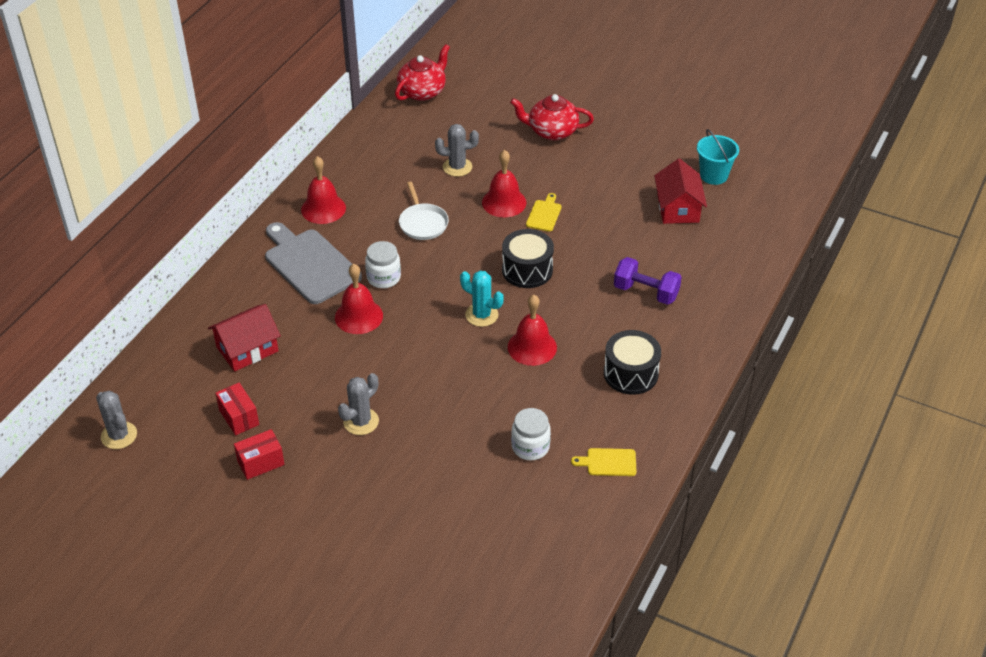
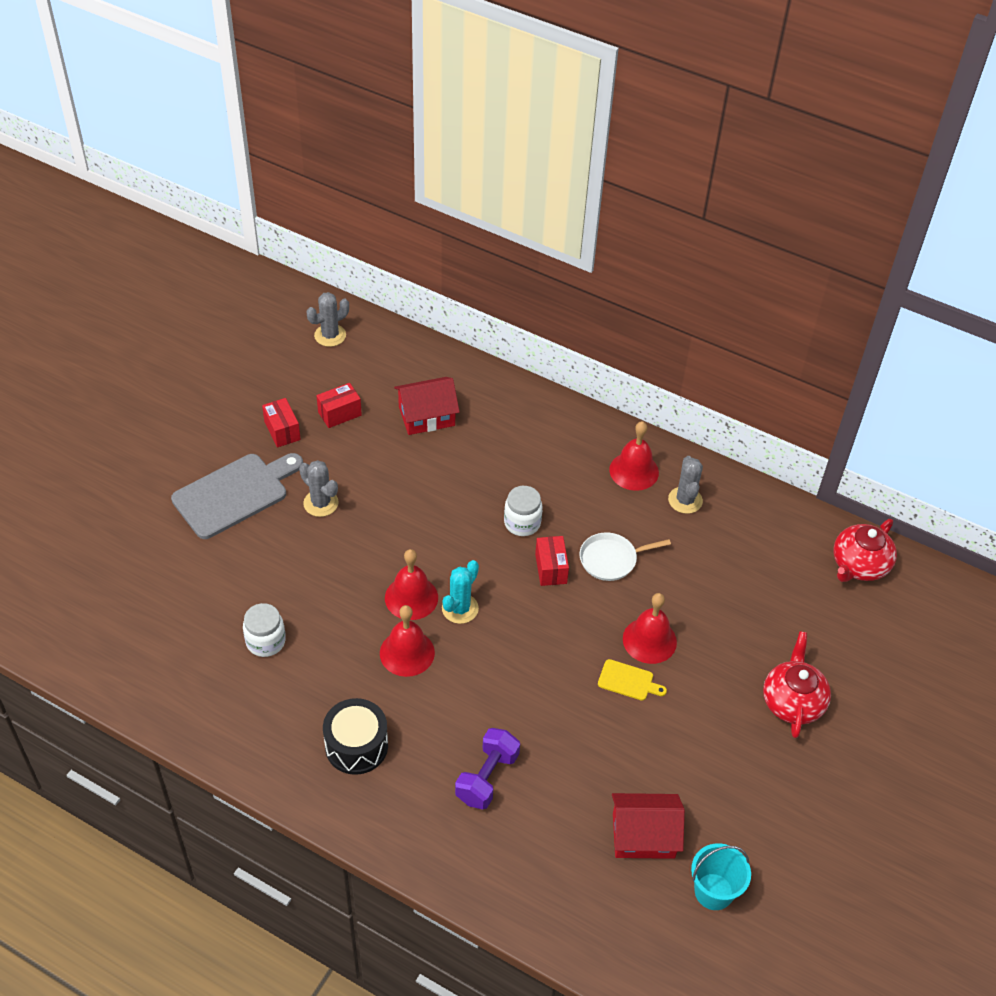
camera: 90 degrees right, 5 degrees up
(247, 349) = (426, 416): red house -> red house turned 75 degrees counterclockwise
(309, 264) = (545, 461): grey cutting board -> grey cutting board (235, 493)
(359, 316) = (465, 501): red bell -> red bell (411, 597)
(422, 91) = (859, 565): red teapot -> red teapot turned 90 degrees clockwise
(434, 259) = (551, 568): none -> red box
(457, 167) = (713, 596): grey cactus -> grey cactus (685, 500)
(527, 270) = (530, 656): black drum -> none
(608, 462) = (233, 710): yellow cutting board -> none

